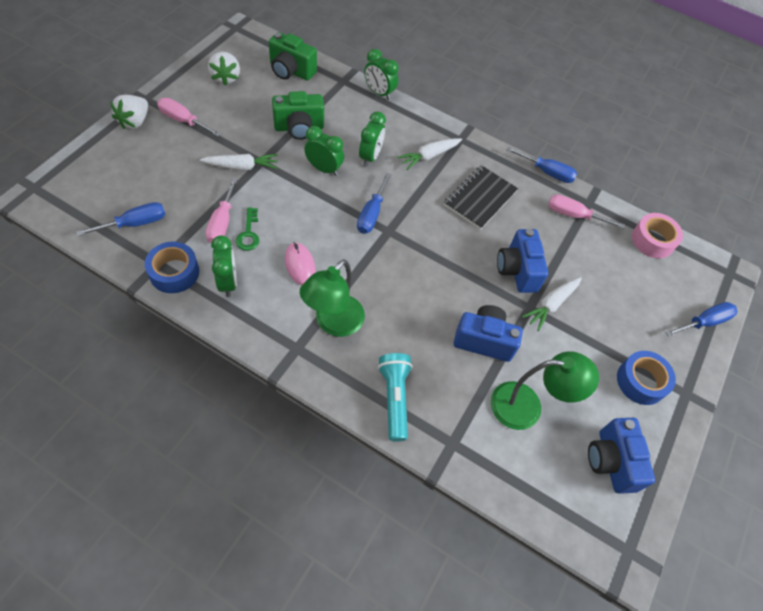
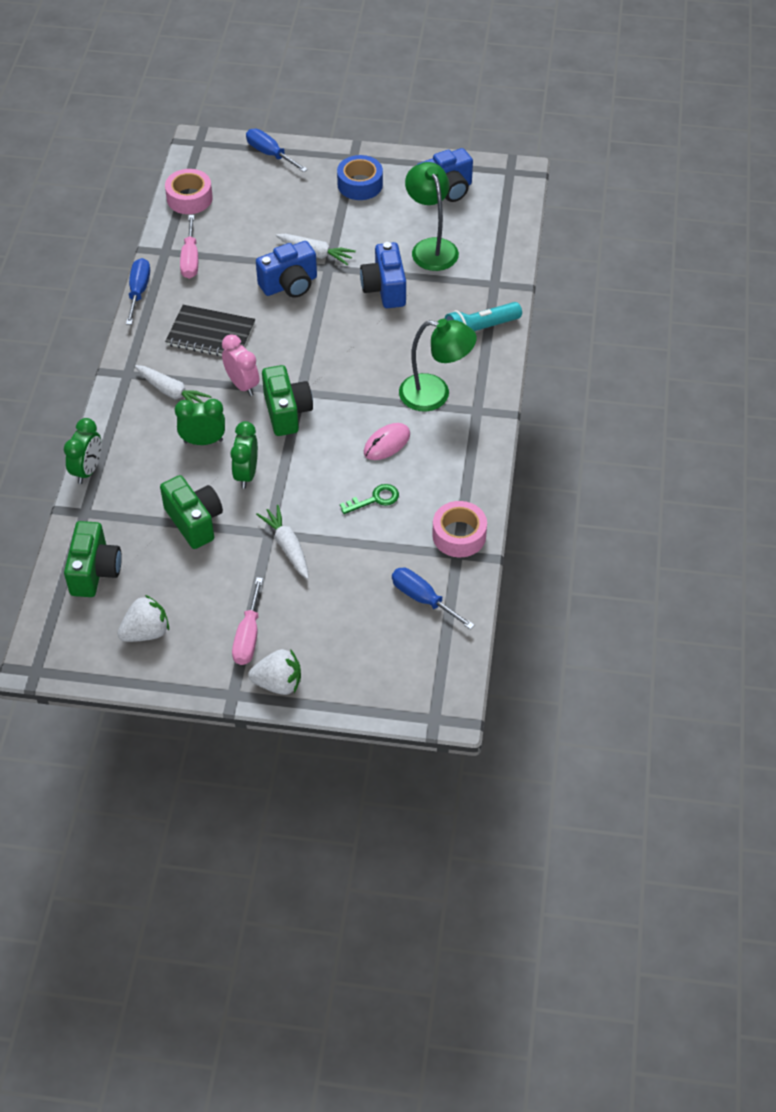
camera: 105 degrees left, 5 degrees down
(174, 272) = (459, 535): blue tape -> pink tape
(222, 222) = (374, 527): pink screwdriver -> none
(228, 282) = (442, 489): green clock -> none
(371, 214) = (286, 412): blue screwdriver -> green camera
(415, 198) = (242, 385): none -> pink clock

